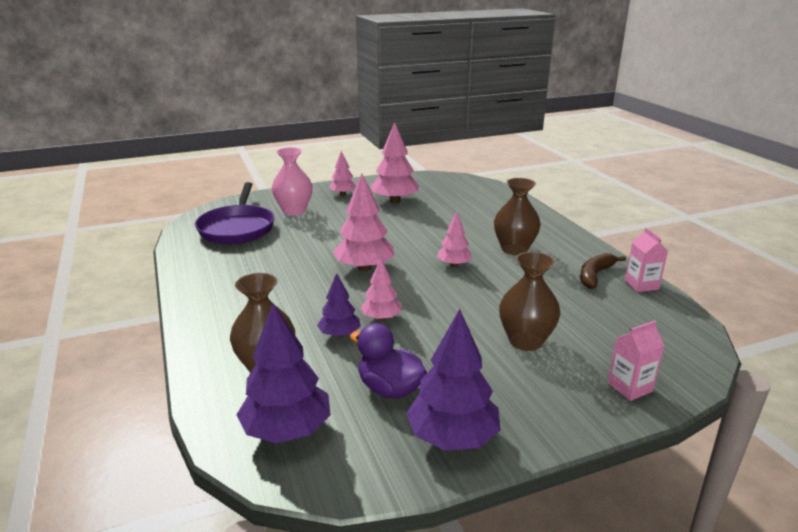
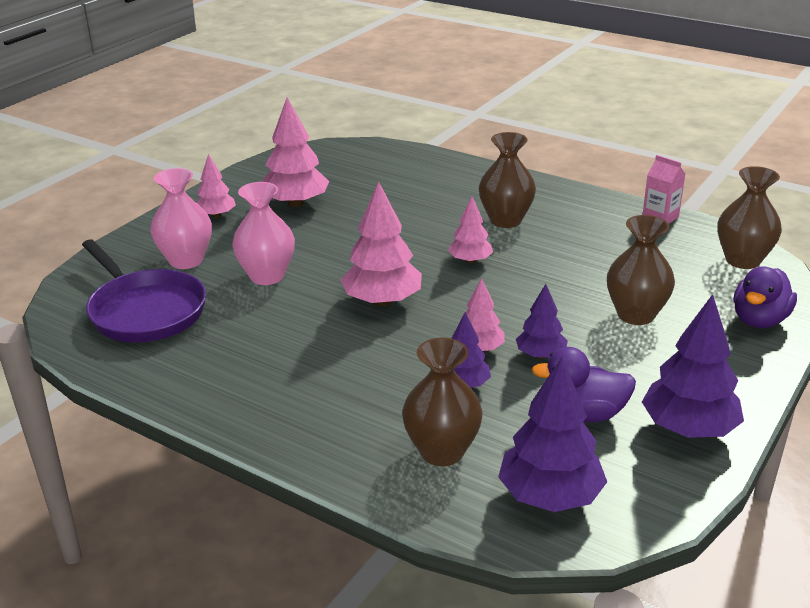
camera: 35 degrees left, 5 degrees up
(322, 232) = (267, 276): none -> pink vase
(416, 338) = (540, 355): none -> purple tree
(595, 275) = (612, 222): brown banana -> none
(629, 387) = (759, 320): pink carton -> purple duck
(676, 338) = (742, 260): none -> brown vase

